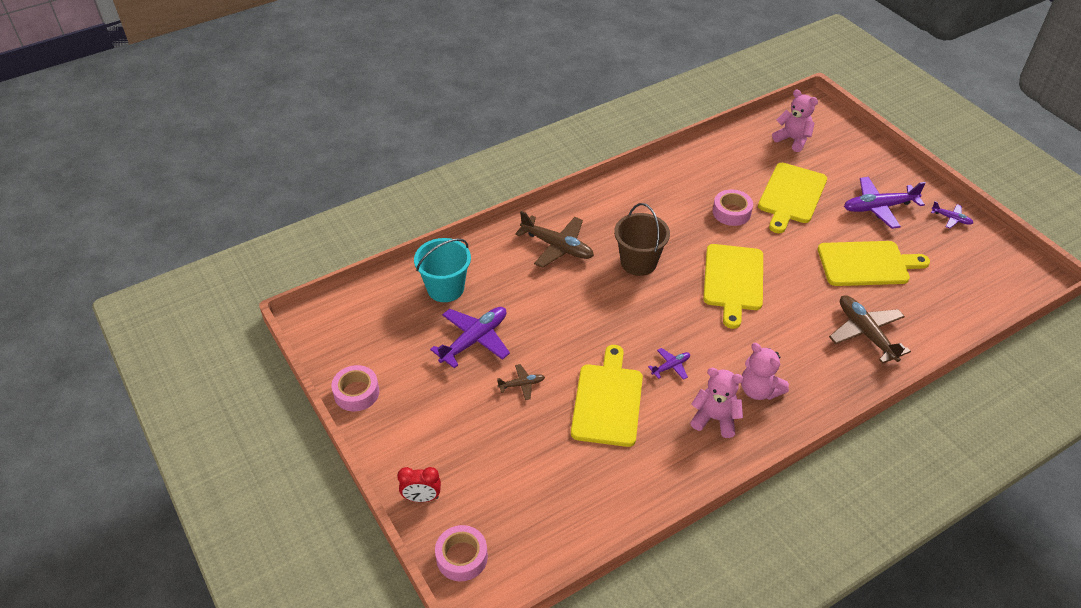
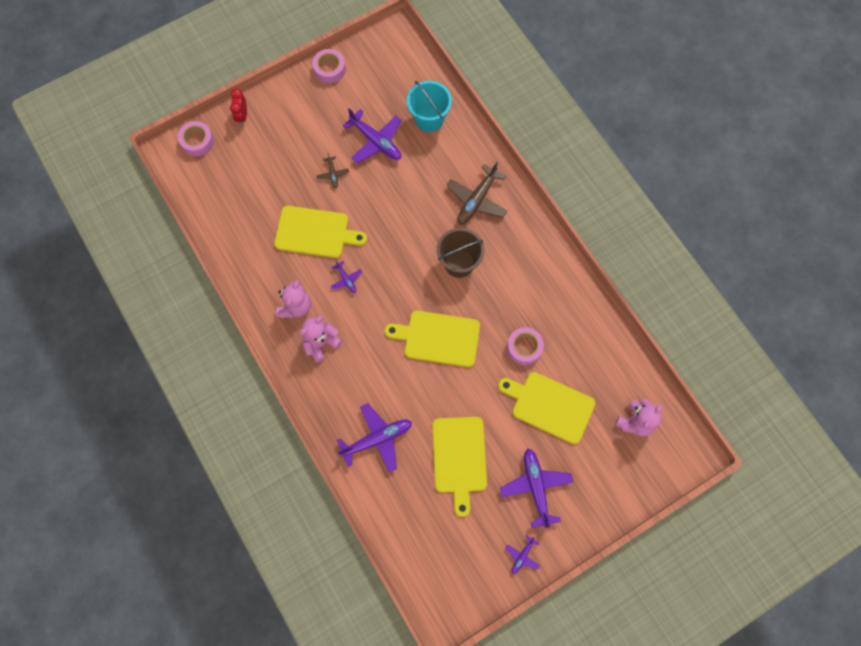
camera: 90 degrees right, 25 degrees up
(865, 333) = (377, 439): brown plane -> purple plane

